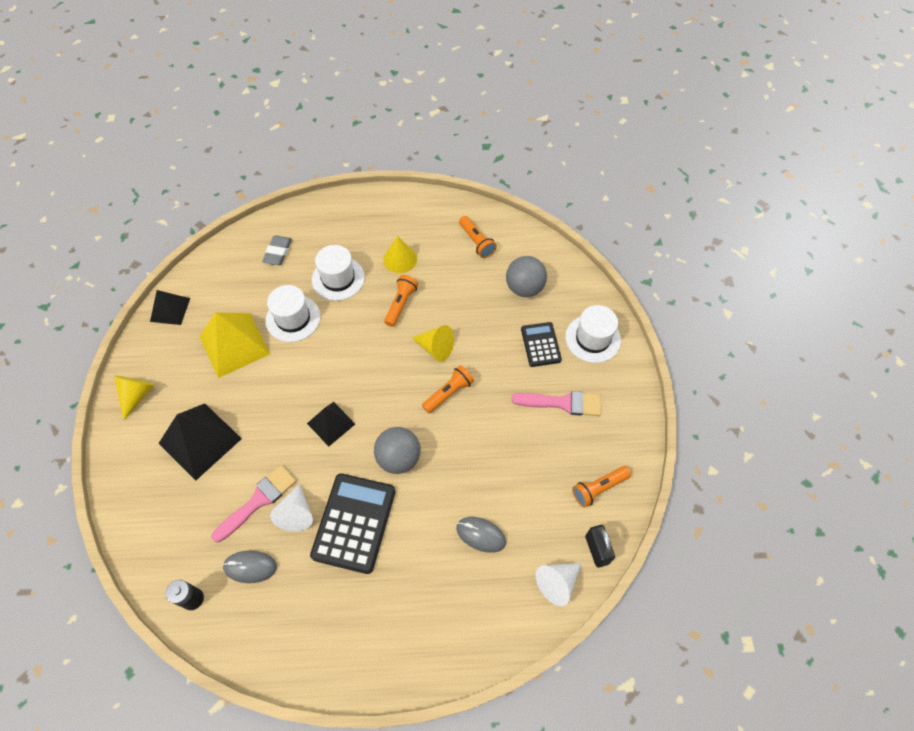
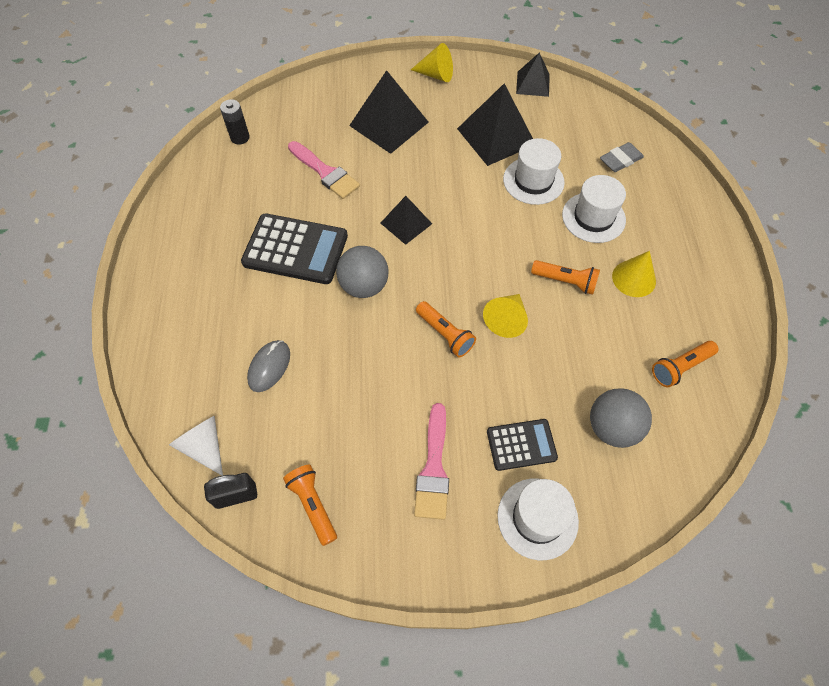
camera: 90 degrees right, 0 degrees up
(234, 345) = (496, 136): yellow pyramid -> black pyramid
(250, 567) = (262, 173): grey mouse -> none
(278, 252) = (620, 160): grey eraser -> grey eraser turned 45 degrees counterclockwise
(296, 513) = (310, 202): white cone -> none

